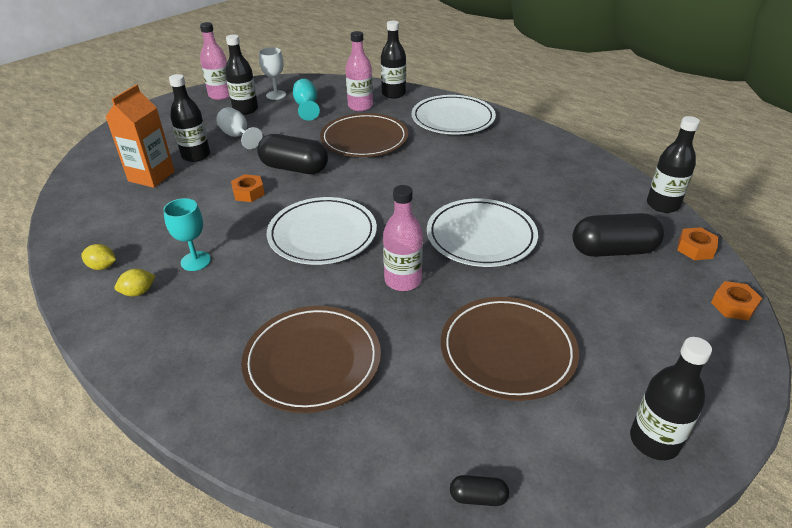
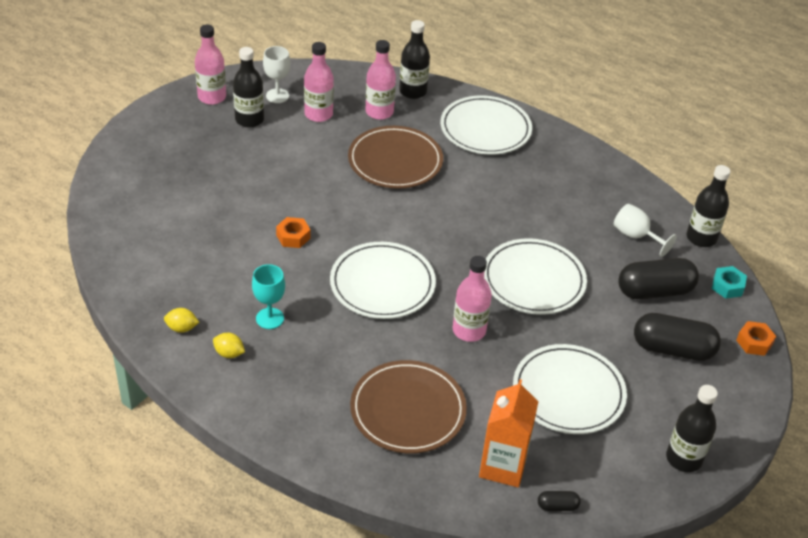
camera: 10 degrees left, 5 degrees up
(138, 292) = (229, 353): yellow lemon -> yellow lemon turned 60 degrees clockwise
(151, 176) = (182, 218): orange carton -> orange carton (503, 466)
(196, 155) = (218, 189): black bottle -> none
(238, 136) = (255, 160): white goblet -> white goblet (636, 236)
(294, 168) = (331, 203): black capsule -> black capsule (673, 349)
(306, 107) = (318, 114): turquoise goblet -> pink bottle
(507, 350) = (568, 392): brown plate -> white plate
(695, 249) = (727, 286): orange nut -> turquoise nut

